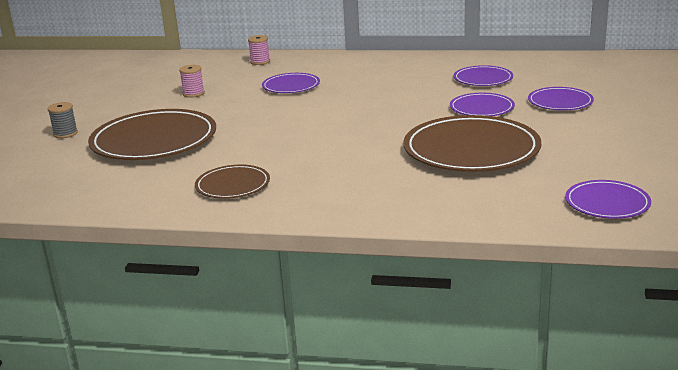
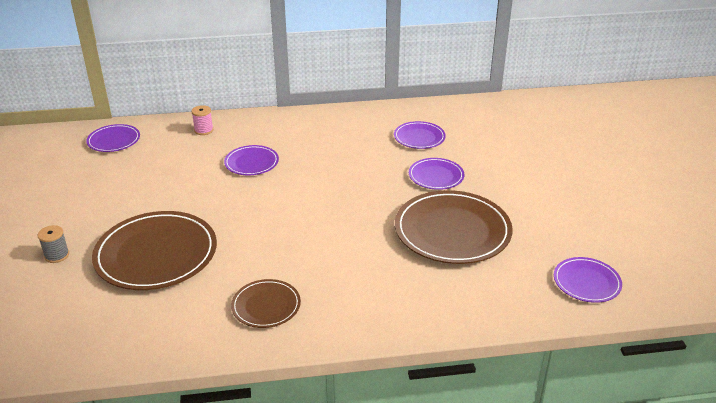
camera: 20 degrees left, 10 degrees up
(193, 93) = (160, 182): pink spool -> none
(560, 102) = (496, 162): purple plate -> purple plate (114, 140)

